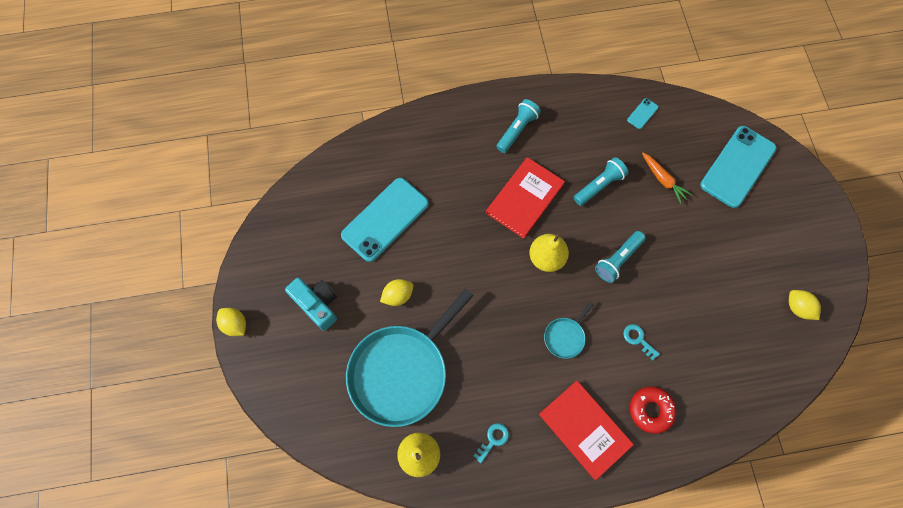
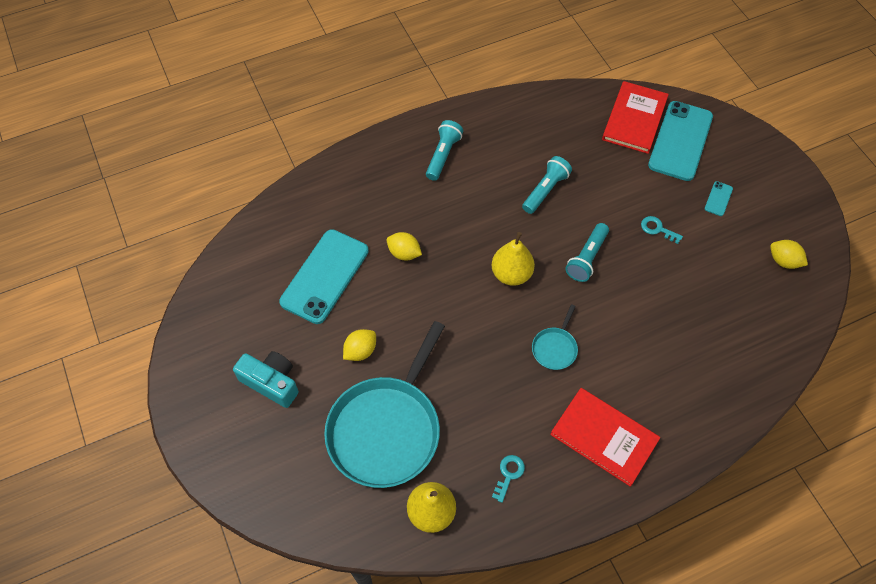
camera: 15 degrees left, 10 degrees down
(235, 324) = (181, 427): yellow lemon -> yellow lemon (404, 253)
(524, 198) = (470, 220): red book -> red book (634, 119)
(638, 339) = (632, 332): turquoise key -> turquoise key (657, 229)
(642, 113) = (569, 112): turquoise phone -> turquoise phone (718, 199)
(650, 410) = (667, 399): red donut -> none
(663, 180) = (609, 170): orange carrot -> none

